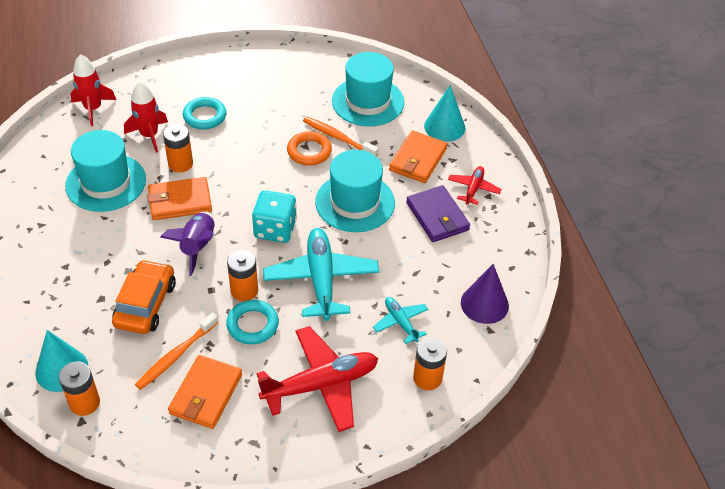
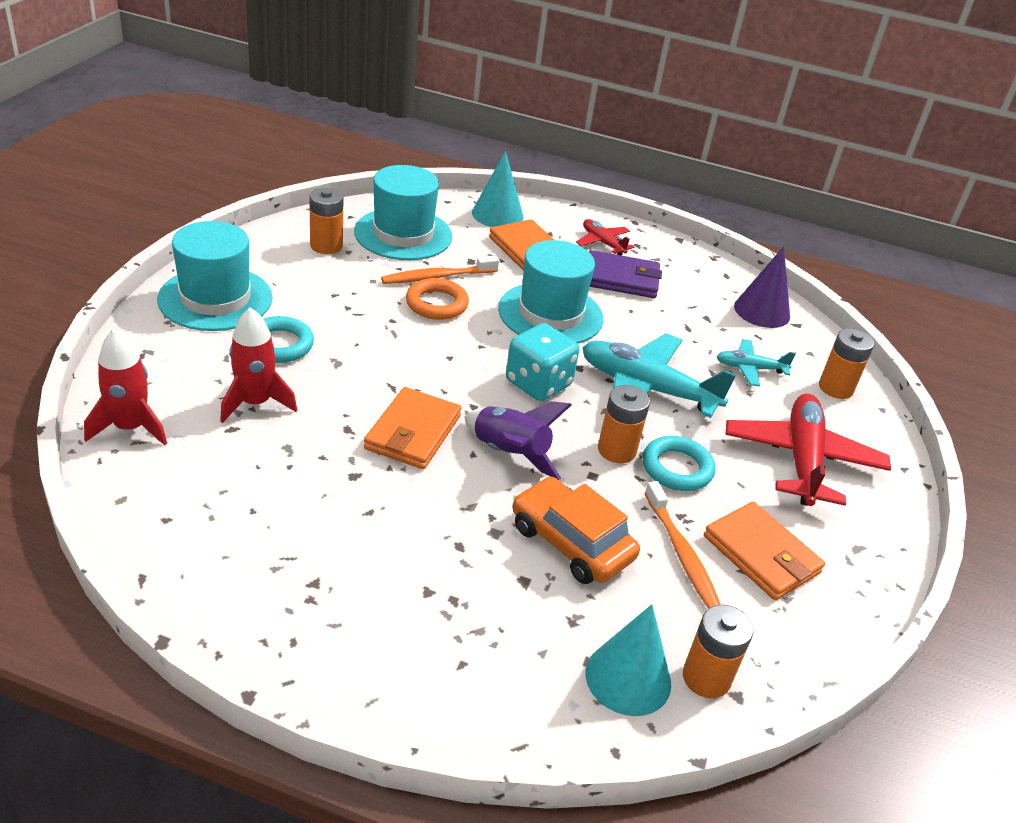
camera: 60 degrees left, 10 degrees down
(106, 182) = (301, 480): turquoise hat -> turquoise hat (215, 298)
(180, 164) = (343, 402): orange battery -> orange battery (326, 246)

